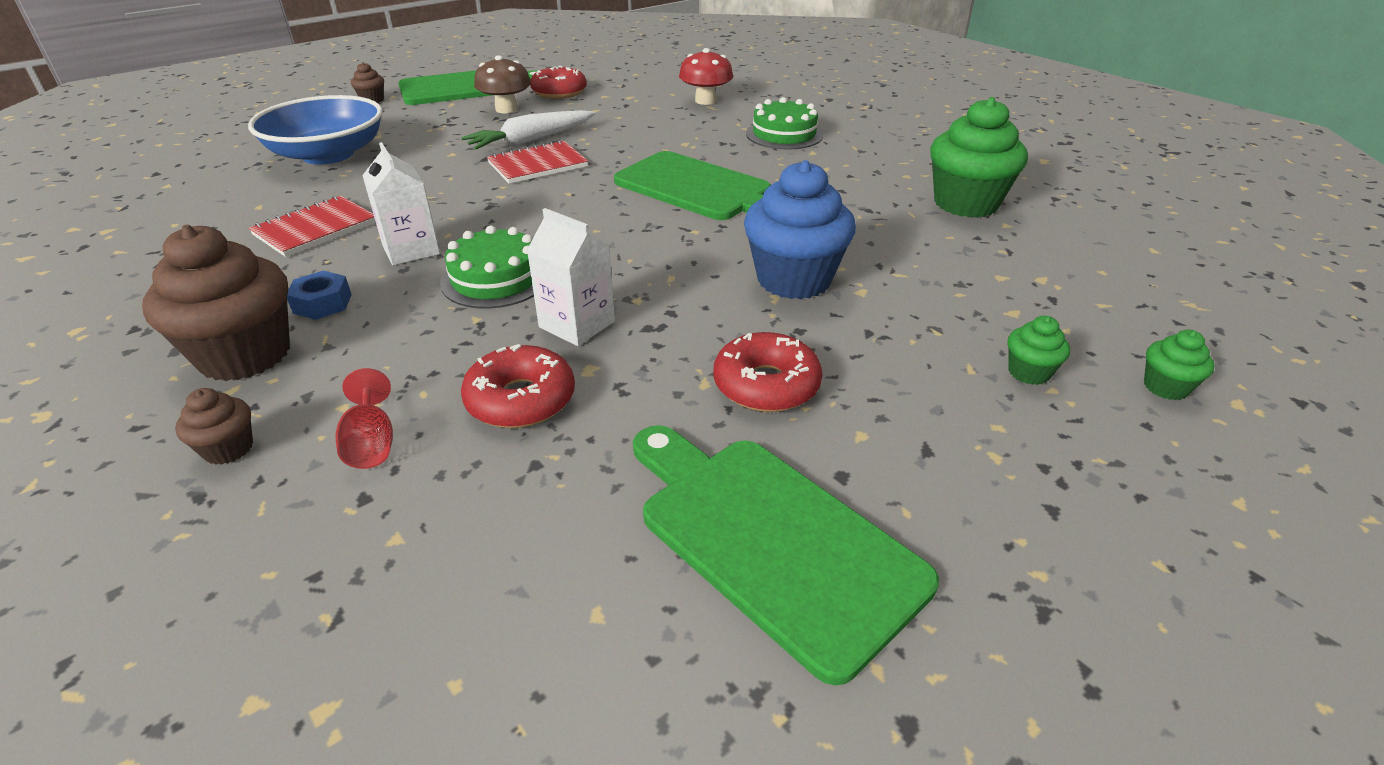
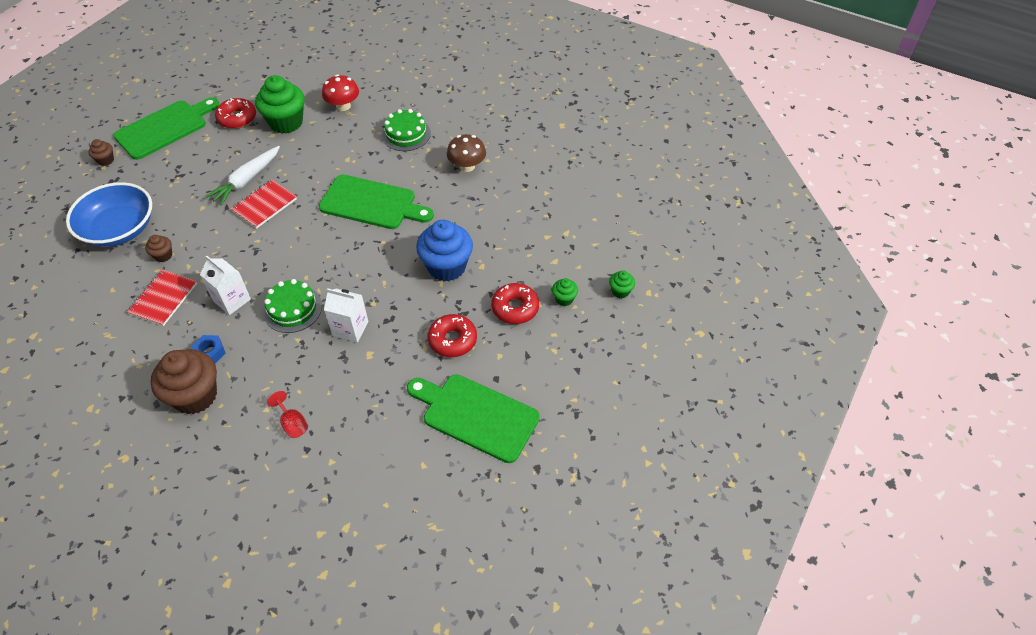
camera: 20 degrees left, 15 degrees up
(228, 449) = (230, 446): brown cupcake -> brown cupcake (163, 255)
(506, 109) = (211, 148): brown mushroom -> brown mushroom (467, 166)
(521, 400) = (346, 381): red donut -> red donut (515, 308)
(965, 203) = (523, 179): green cupcake -> green cupcake (286, 122)

